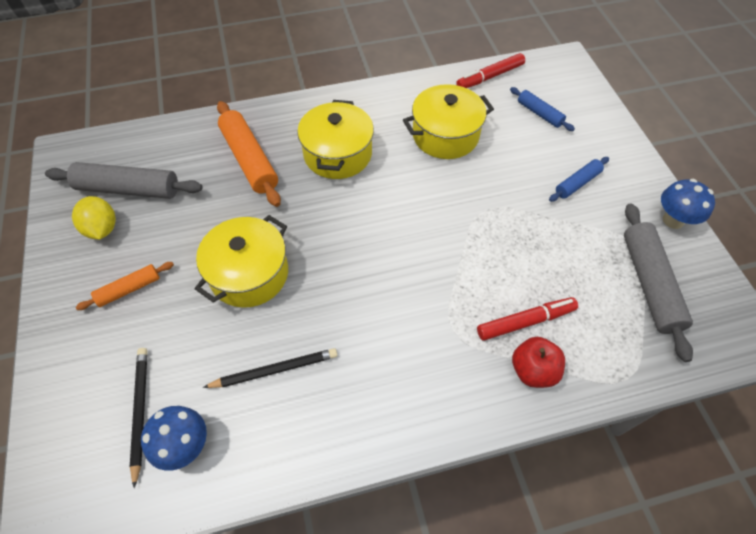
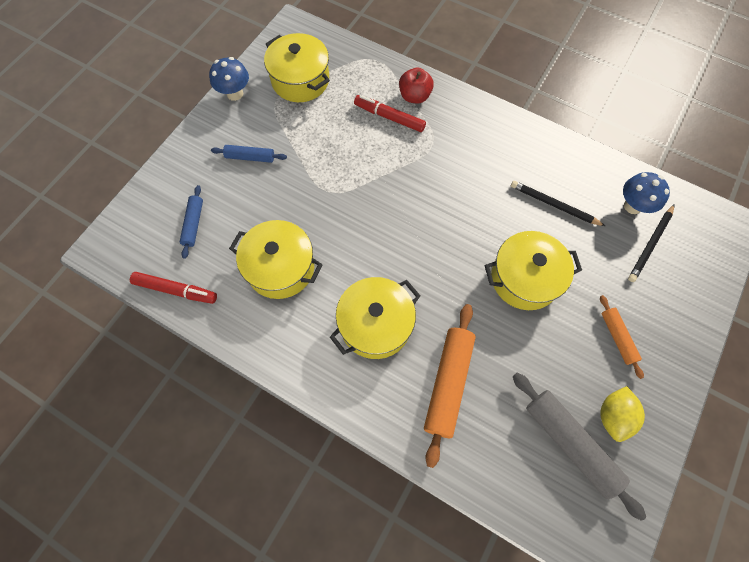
camera: 135 degrees left, 10 degrees up
(129, 289) = (617, 337): orange rolling pin -> orange rolling pin turned 60 degrees clockwise
(649, 284) = (300, 80): grey rolling pin -> yellow pot

